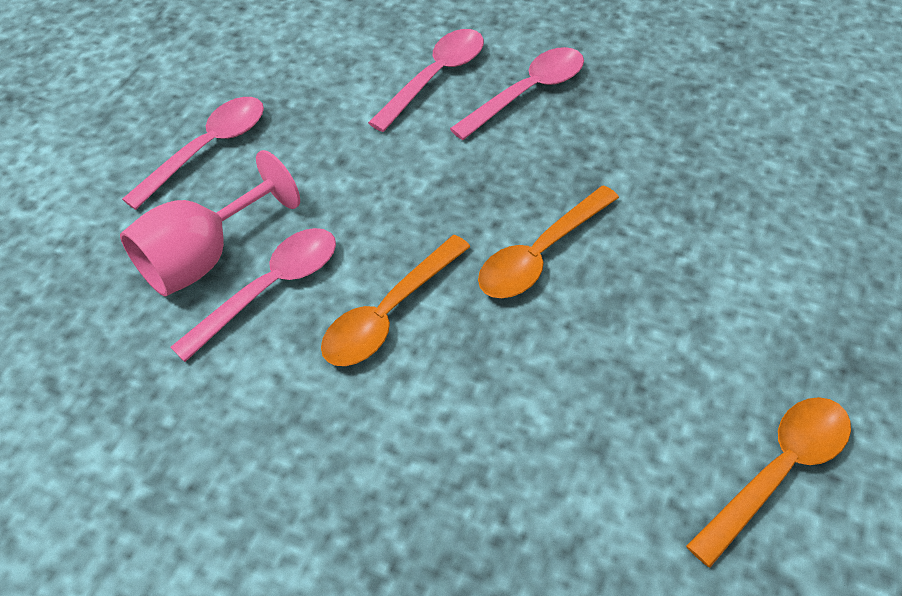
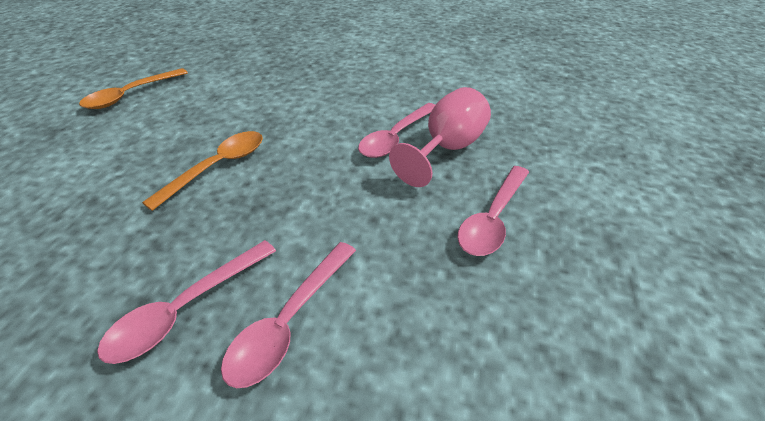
camera: 170 degrees right, 10 degrees down
(389, 313) = (319, 132): orange spoon -> none

